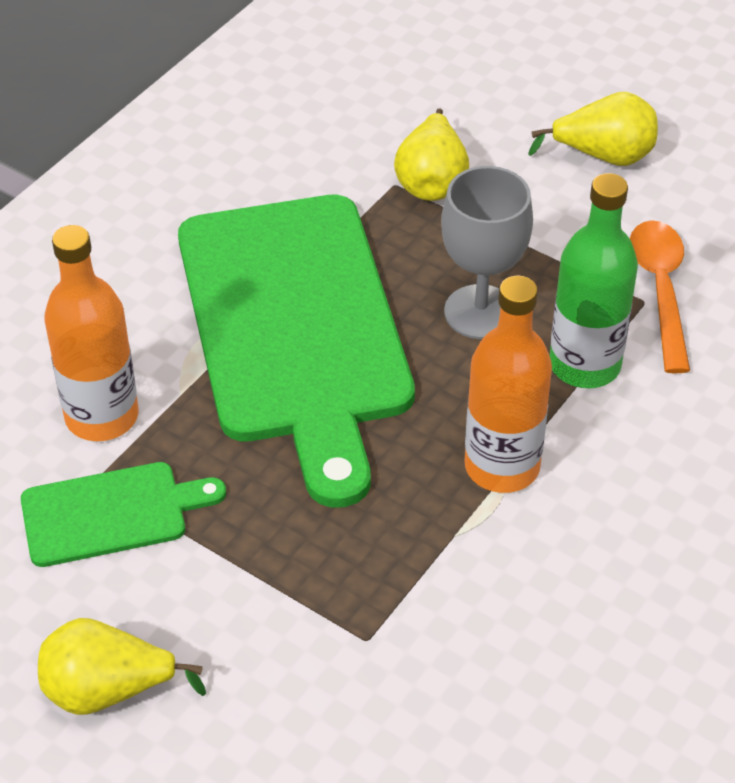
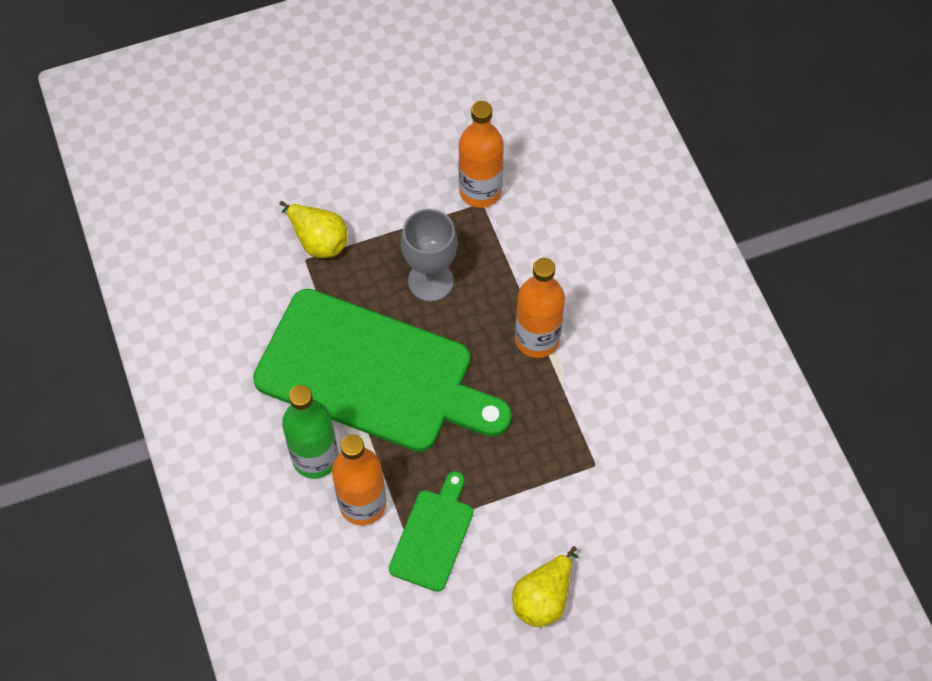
camera: 55 degrees left, 15 degrees up
(584, 365) = (502, 259): green bottle -> green bottle (315, 458)
(603, 156) = (367, 148): yellow pear -> none
(660, 290) = (480, 191): orange spoon -> orange bottle

